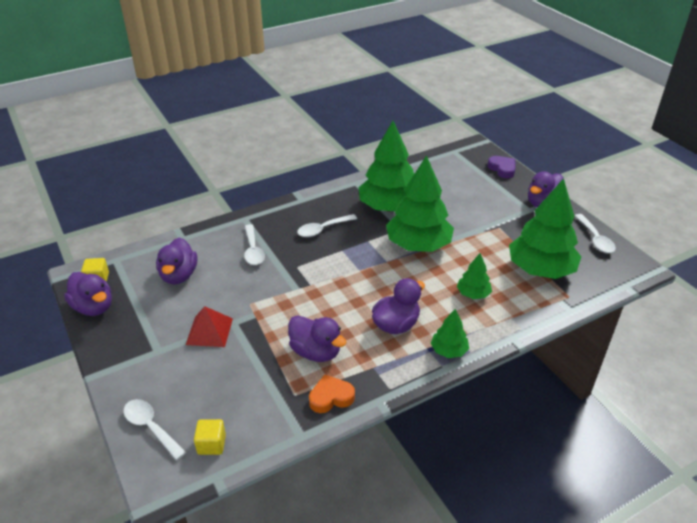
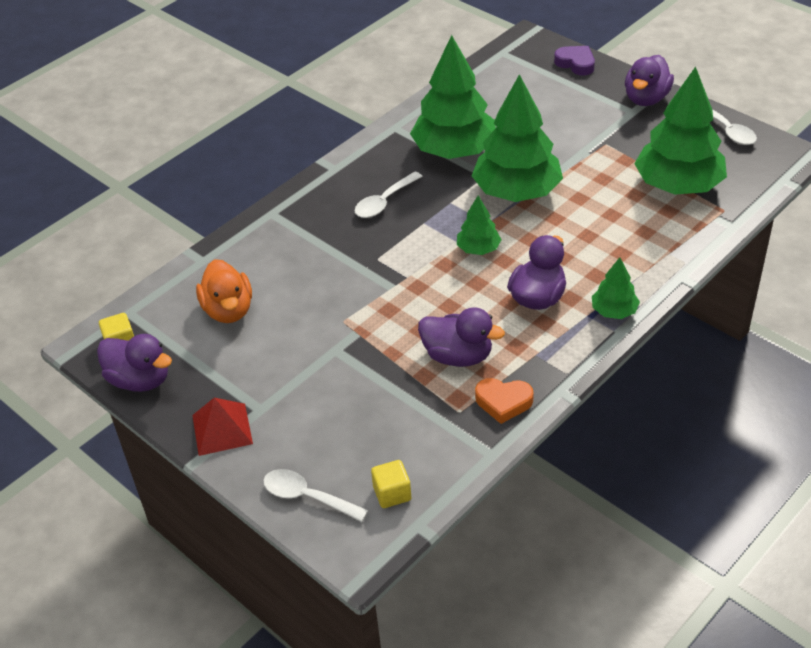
camera: 15 degrees left, 5 degrees up
(179, 275) = (228, 310): purple duck -> orange duck
(209, 331) = (311, 368): red pyramid -> red pyramid (222, 429)
(253, 250) = (308, 252): white spoon -> none
(331, 397) = (503, 402): orange heart -> orange heart turned 135 degrees counterclockwise
(473, 294) = (611, 236): green tree -> green tree (478, 249)

